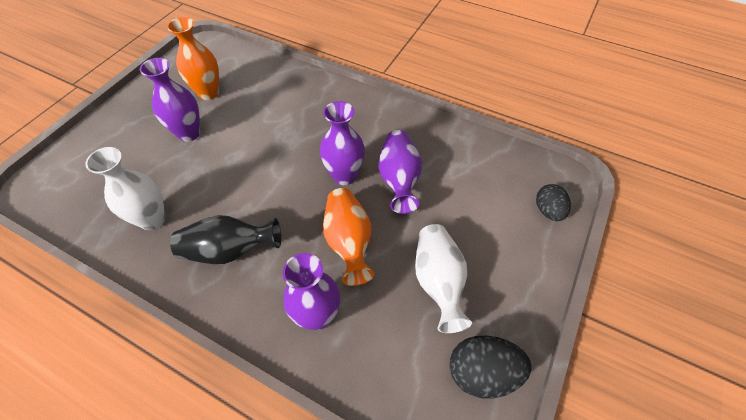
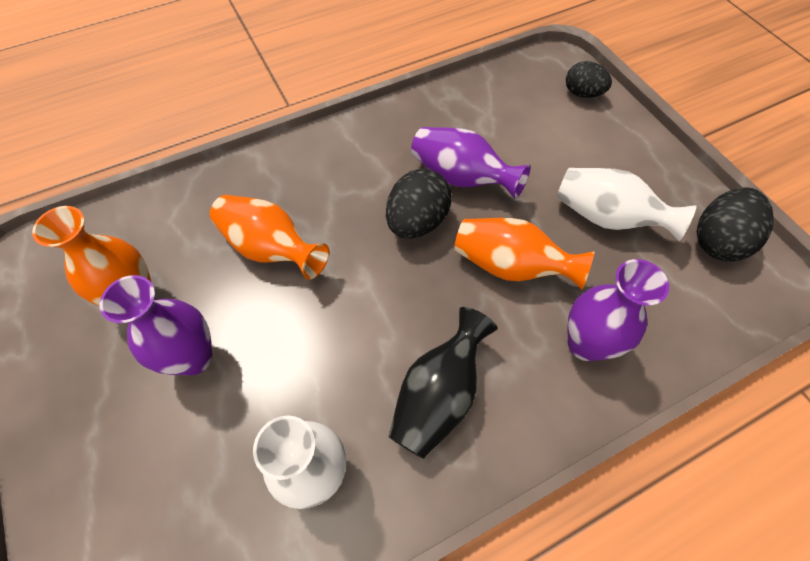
camera: 55 degrees left, 5 degrees up
(274, 123) = (271, 248): none -> orange vase
(344, 176) = (417, 221): purple vase -> black egg

